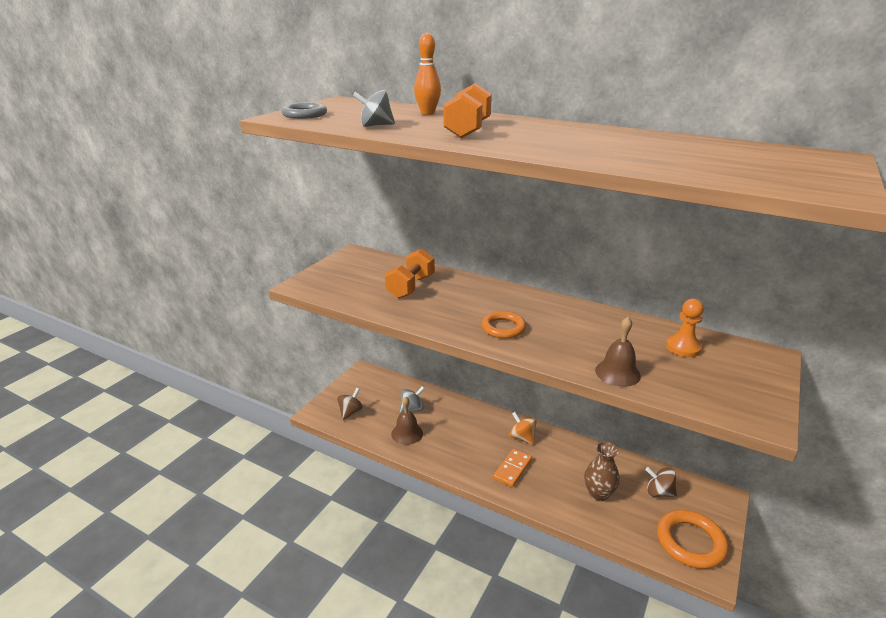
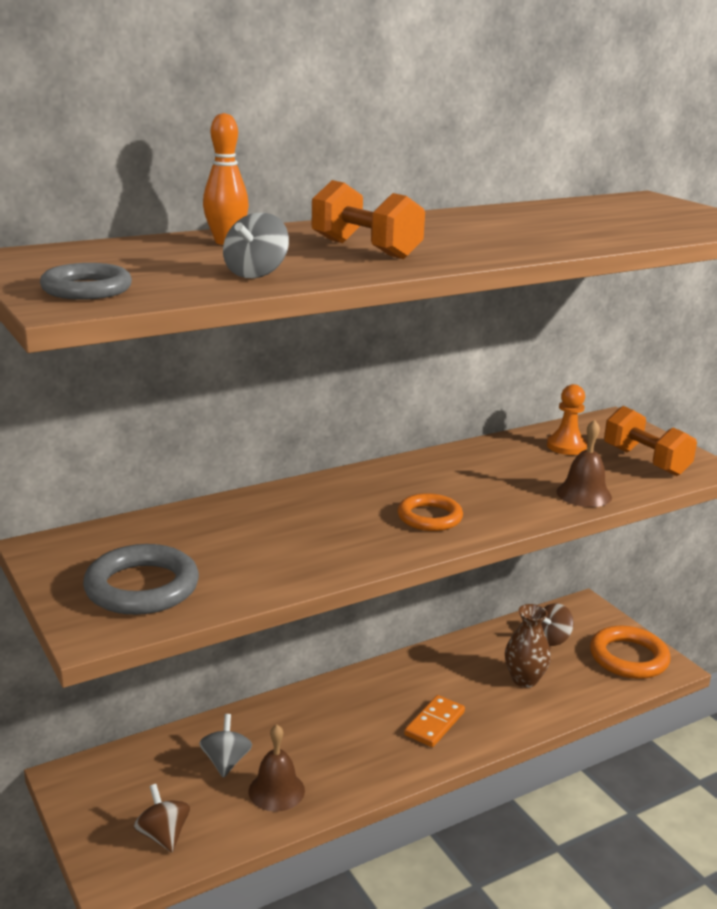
camera: 60 degrees left, 5 degrees down
(343, 282) = (142, 587): none -> grey ring
(411, 287) = (238, 539): orange dumbbell -> orange dumbbell (645, 461)
(513, 469) = (434, 724): orange domino -> orange domino turned 60 degrees clockwise
(522, 437) = (385, 688): orange spinning top -> none

